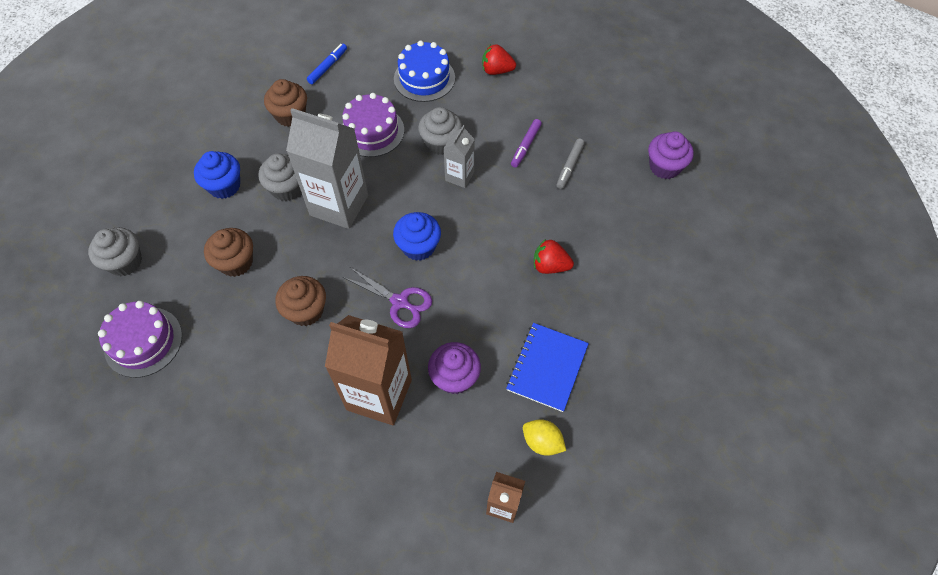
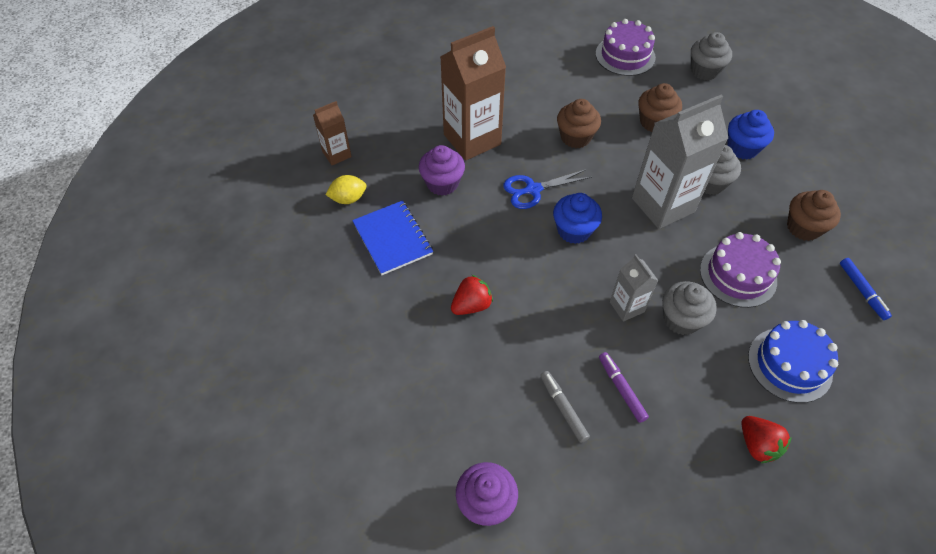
camera: 130 degrees right, 5 degrees down
(399, 302) = (533, 189): purple scissors -> blue scissors
(496, 70) = (757, 445): red strawberry -> red strawberry turned 105 degrees clockwise

